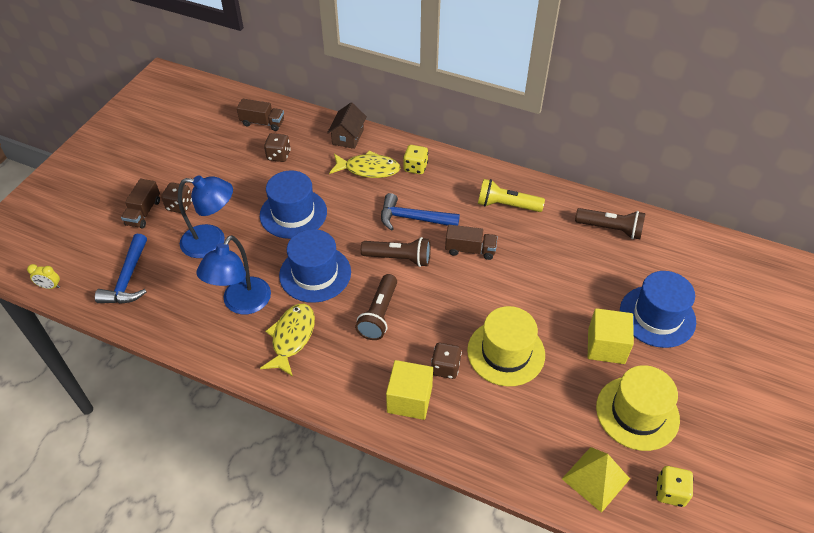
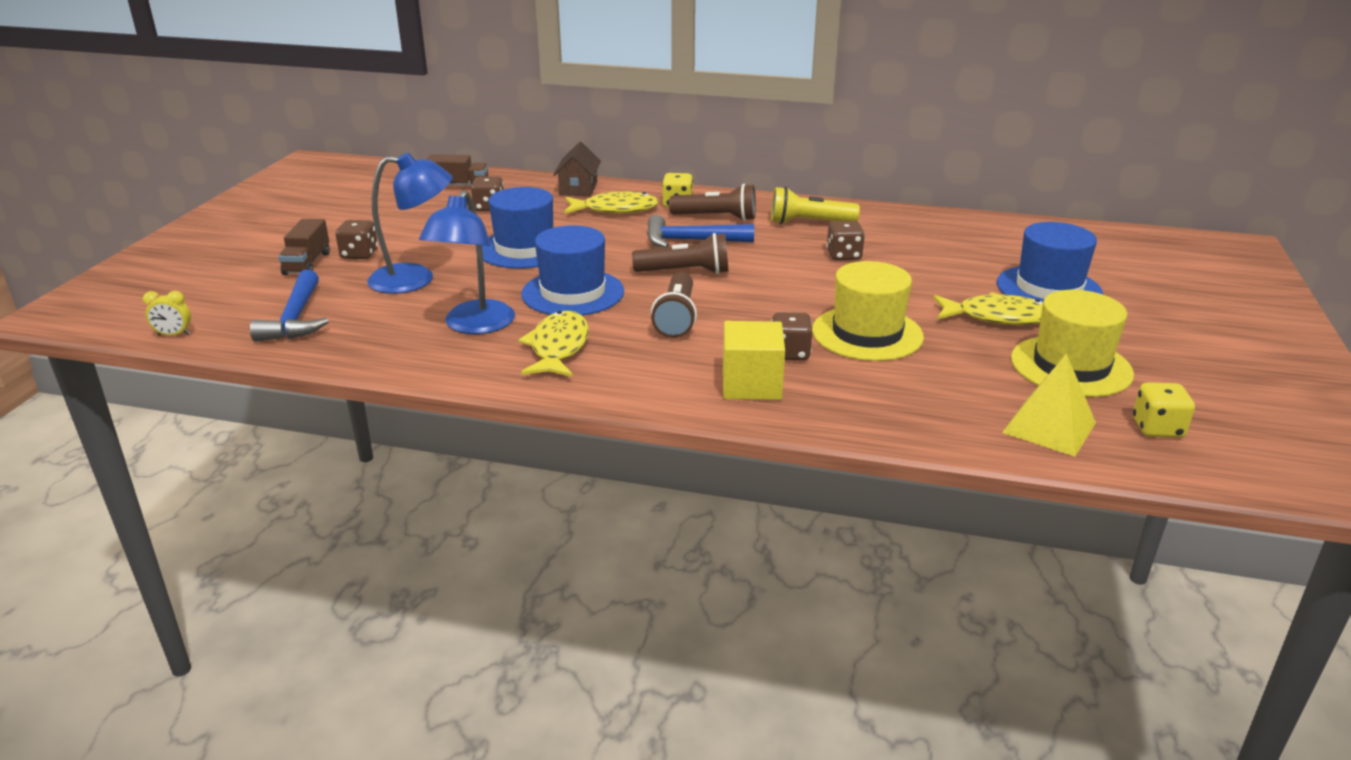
camera: 10 degrees left, 20 degrees down
(470, 250) = (778, 258): brown truck -> none
(519, 252) = (843, 255): none -> brown dice
(606, 346) = (997, 317): yellow cube -> yellow fish
(611, 229) = (951, 230): brown flashlight -> brown flashlight (717, 218)

